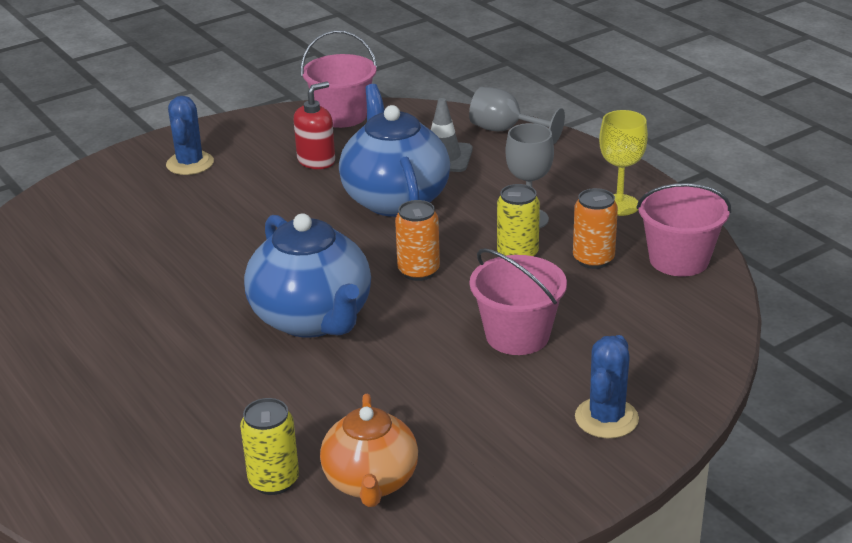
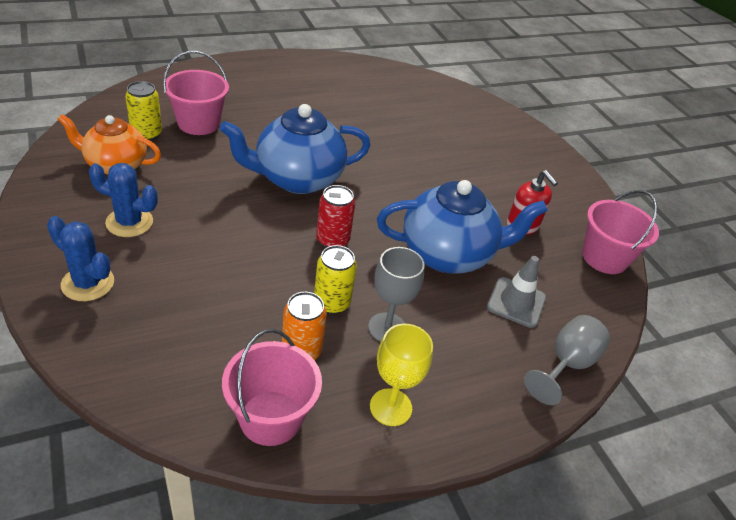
camera: 95 degrees right, 10 degrees up
(190, 163) = (528, 165): blue cactus -> blue cactus (129, 222)
(418, 271) = (332, 240): orange can -> red can
(517, 335) = (218, 268): pink bucket -> pink bucket (198, 123)

